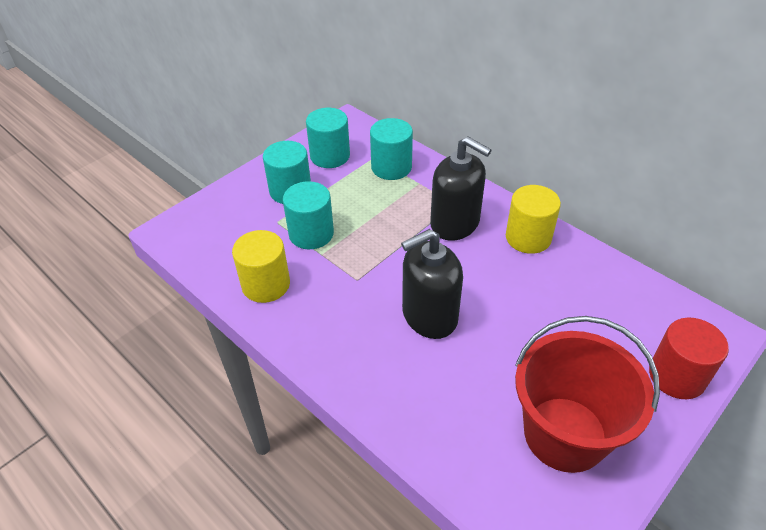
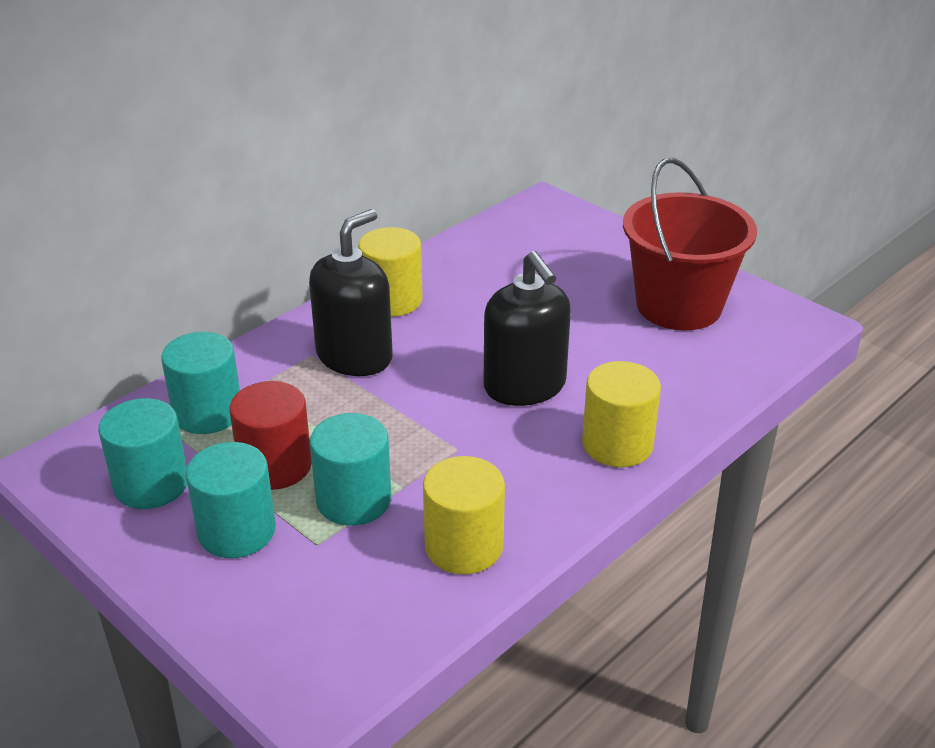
camera: 90 degrees left, 10 degrees down
(361, 371) = (617, 444): none -> yellow cylinder
(677, 376) = (600, 235): red cylinder -> red cylinder (275, 466)

